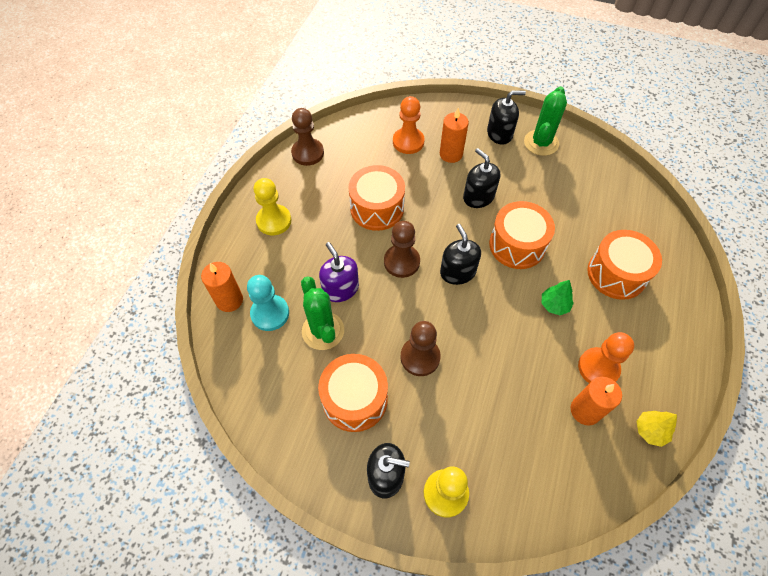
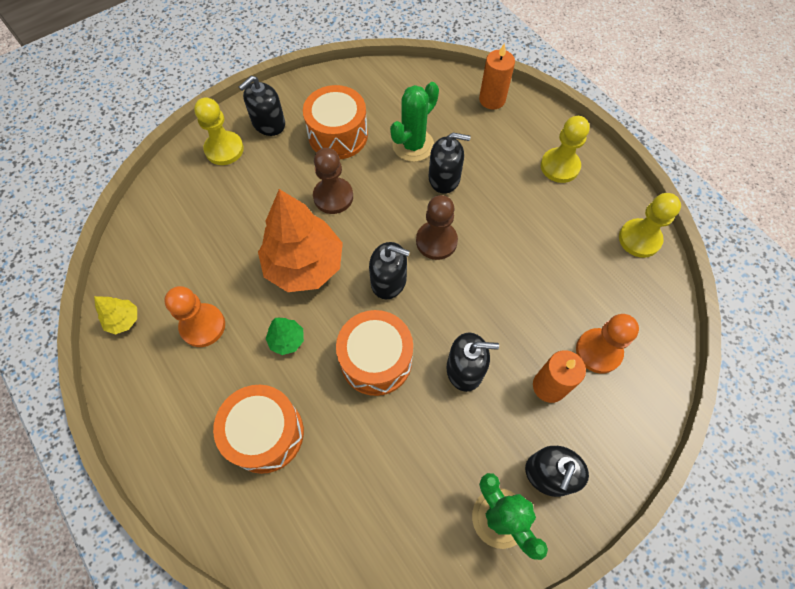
camera: 125 degrees right, 5 degrees up
(270, 313) = (458, 119): turquoise pawn -> none
(307, 153) = (639, 239): brown pawn -> yellow pawn
(323, 331) = (413, 145): green cactus -> green cactus turned 60 degrees counterclockwise
(340, 288) = (444, 178): purple soap dispenser -> black soap dispenser
(377, 208) = (517, 259): orange drum -> none
(493, 334) = (304, 265): none -> orange tree
(585, 410) = (184, 284): orange candle -> none

